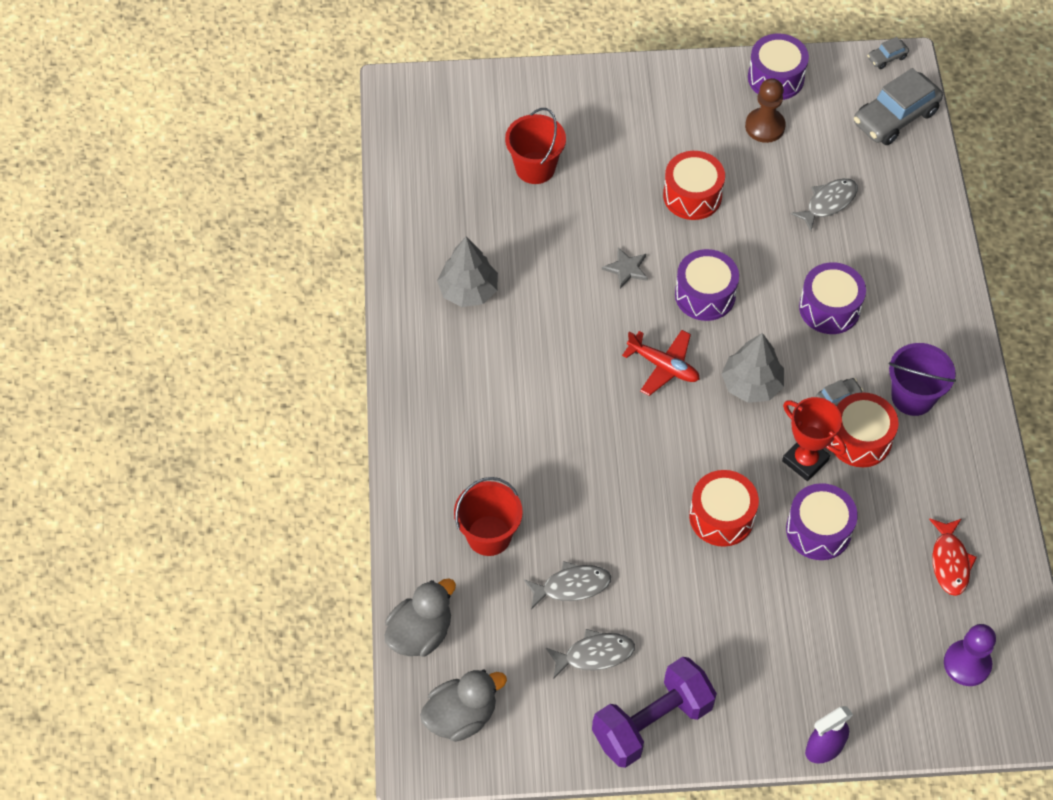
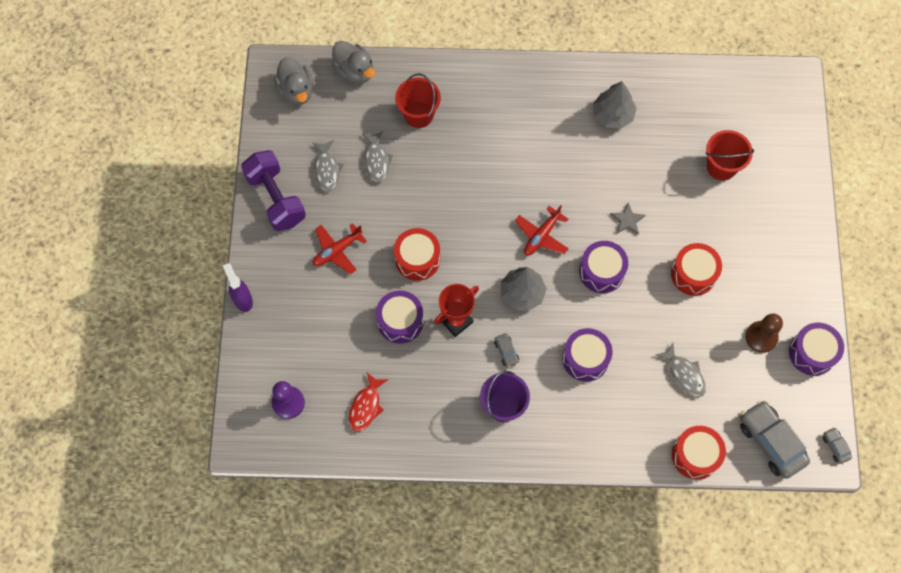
camera: 95 degrees right, 10 degrees up
(725, 625) = (337, 251): none -> red plane
(859, 439) = (470, 361): red drum -> red drum (695, 455)
(950, 562) = (366, 406): red fish -> red fish turned 75 degrees counterclockwise

